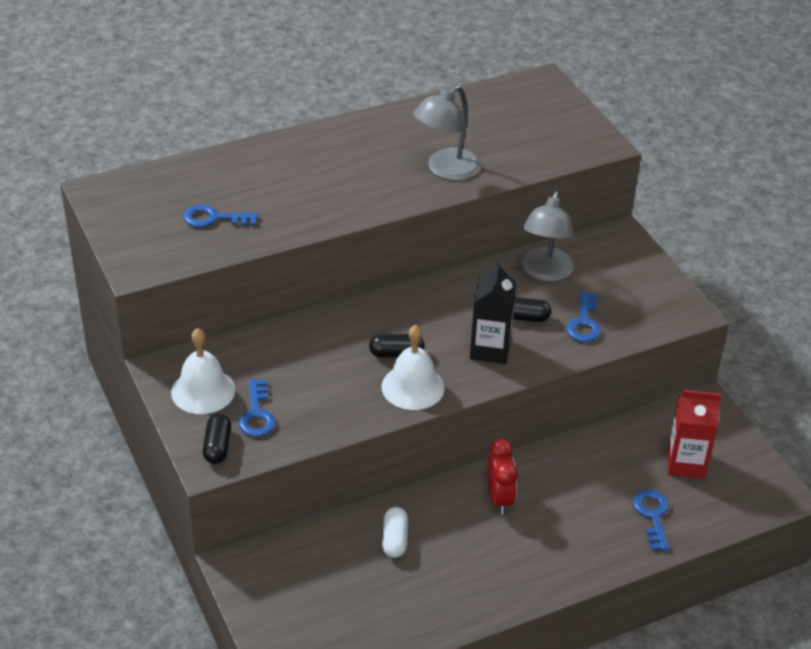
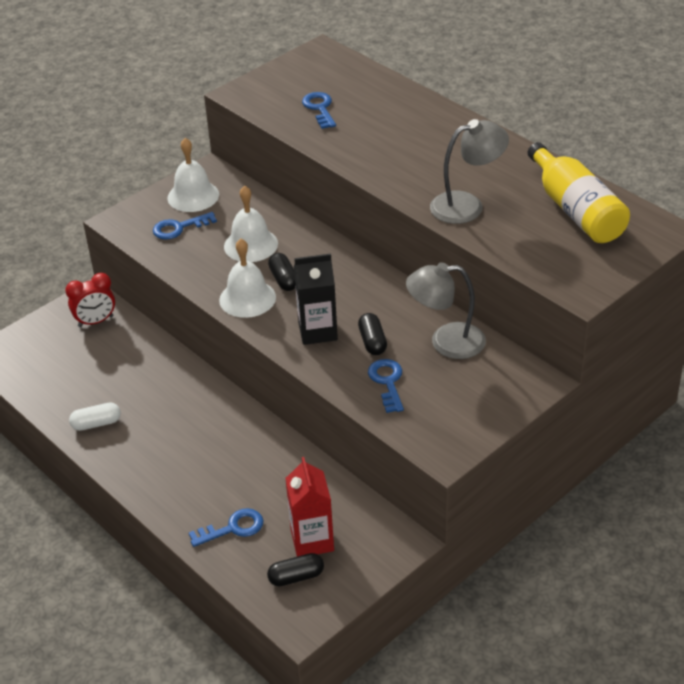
camera: 75 degrees right, 0 degrees up
(217, 446) = (137, 219): black capsule -> black capsule (296, 577)
(323, 365) = (251, 245): none -> white bell
(395, 539) = (144, 372): white capsule -> white capsule (96, 424)
(446, 170) = (467, 205): grey lamp -> grey lamp turned 135 degrees clockwise
(489, 114) = (576, 210): none -> yellow bottle
(499, 499) = (213, 422): red clock -> red clock (96, 321)
(584, 322) = (387, 382): blue key -> blue key turned 90 degrees clockwise

